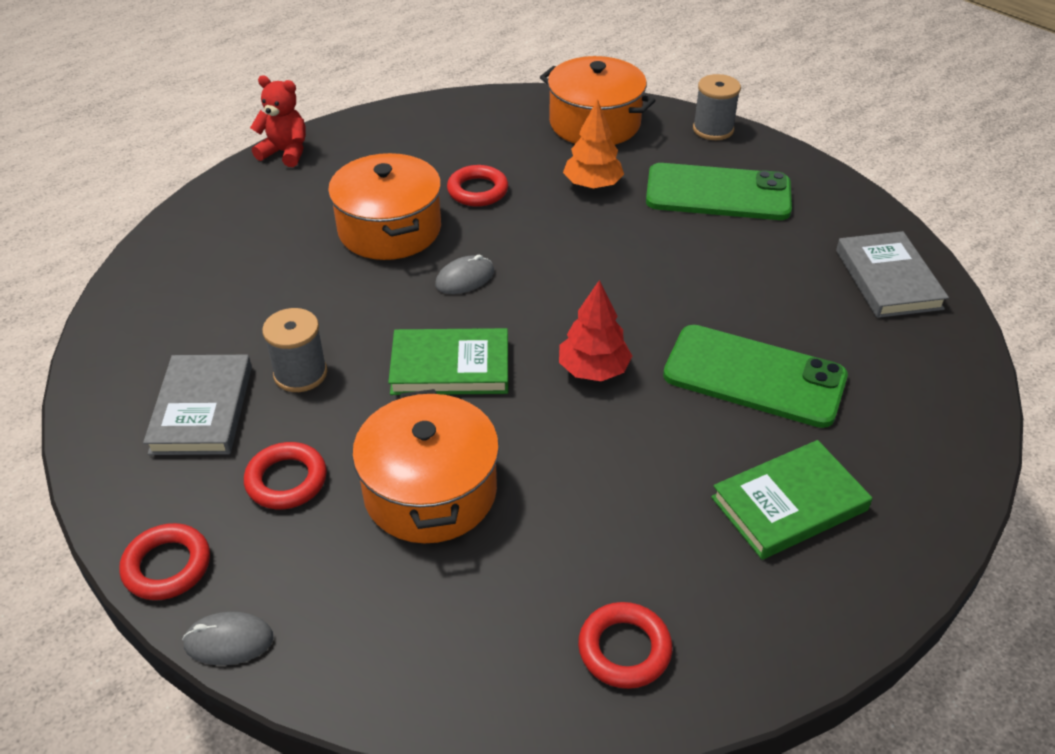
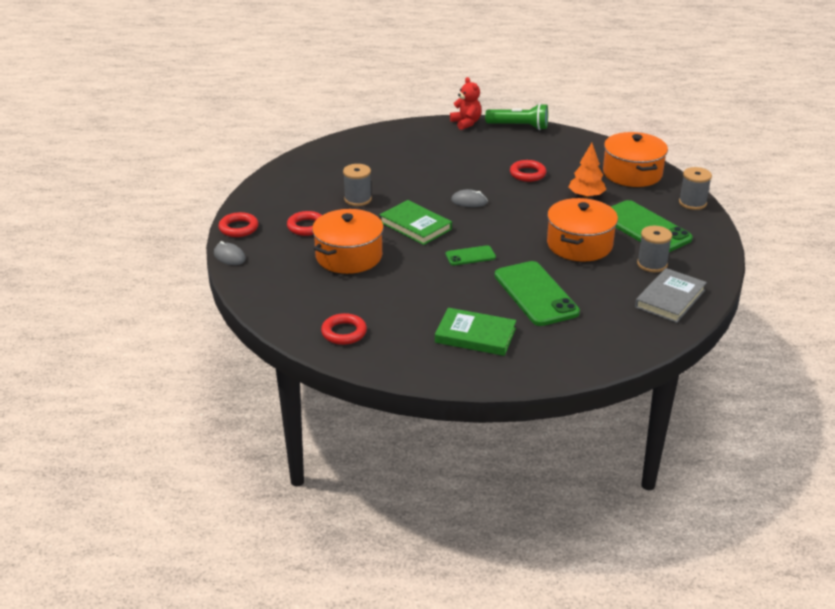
camera: 45 degrees right, 10 degrees down
(202, 409) = (309, 192): grey book -> none
(365, 122) = (519, 126): none -> green flashlight
(389, 229) = (466, 170): orange pot -> orange pot (579, 244)
(593, 370) = (470, 256): red tree -> green phone
(800, 241) = (652, 264): none -> grey spool

